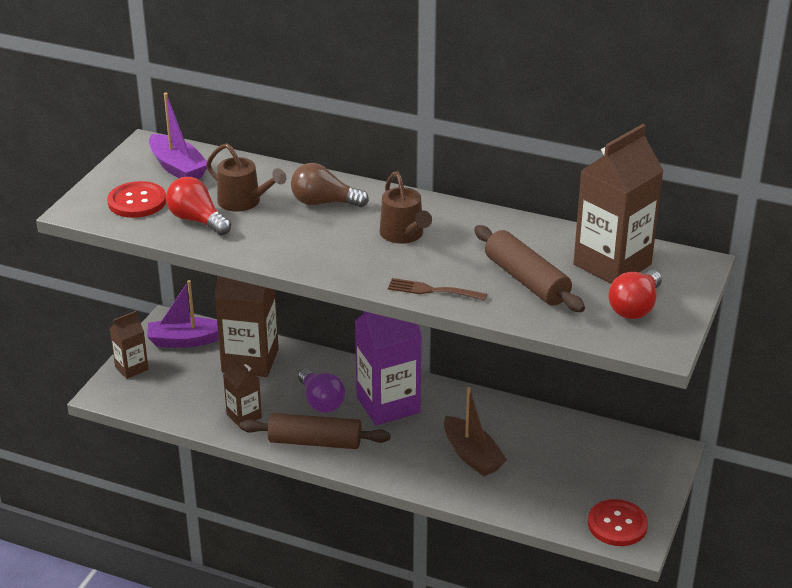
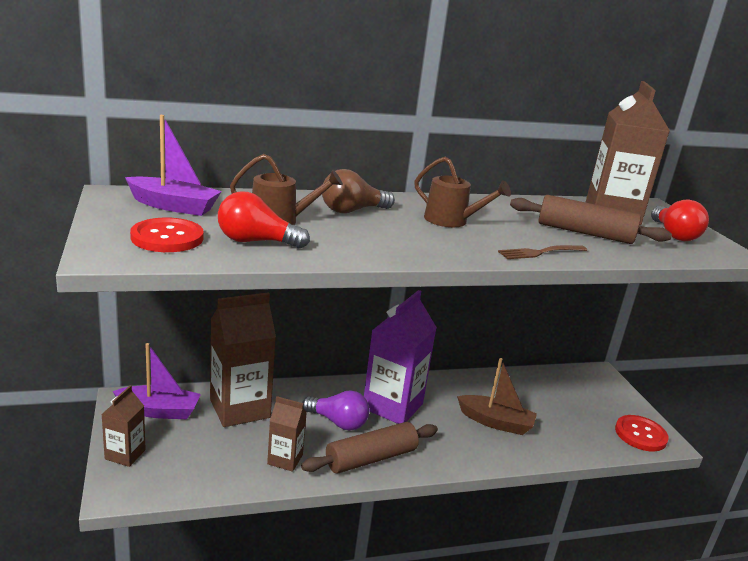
camera: 40 degrees left, 10 degrees down
(185, 341) = (159, 411): purple boat -> purple boat turned 135 degrees counterclockwise

